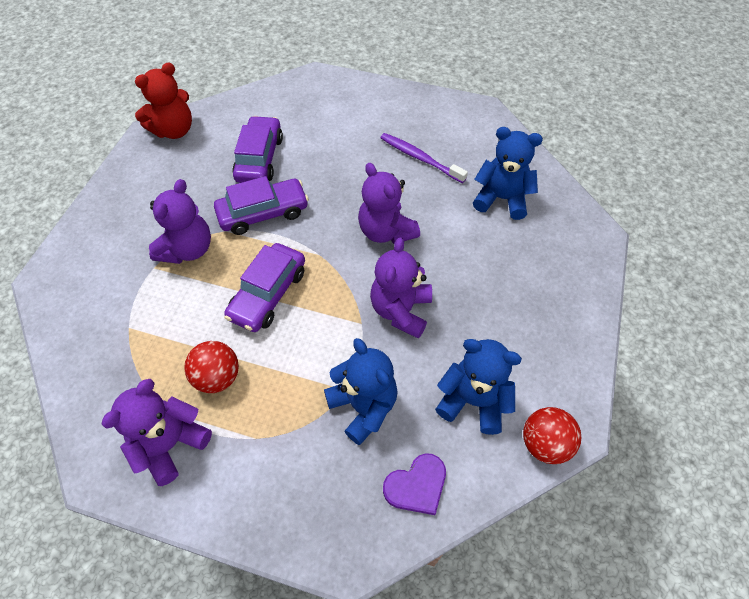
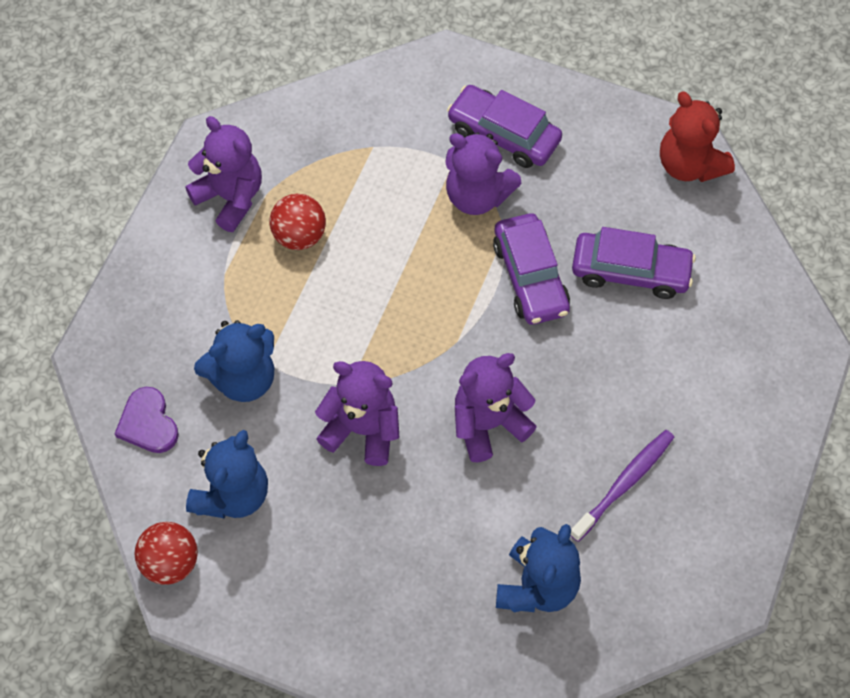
camera: 95 degrees right, 5 degrees up
(268, 294) = (402, 284): purple car -> purple car (503, 134)

